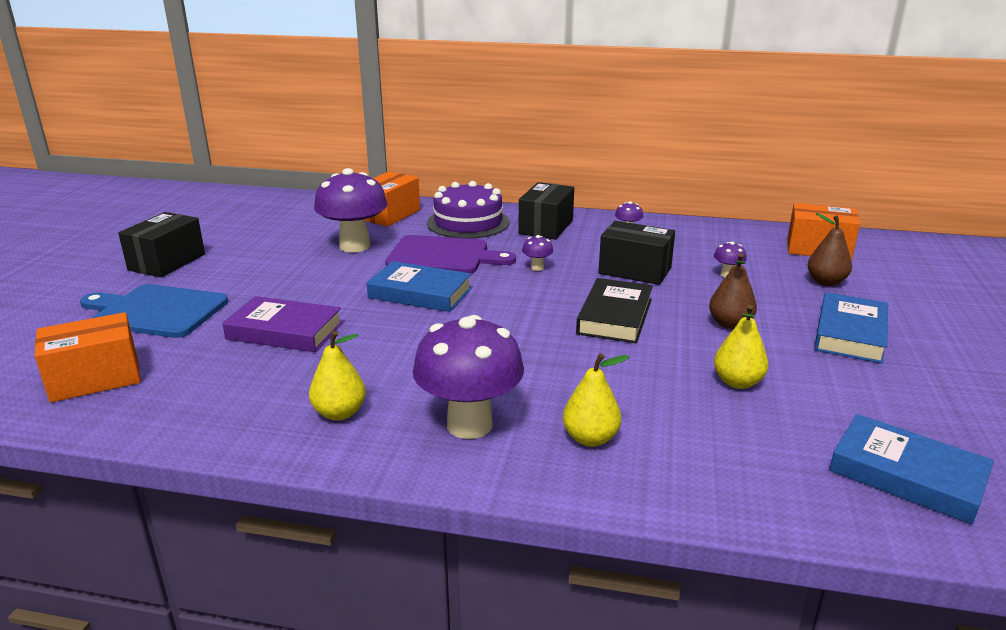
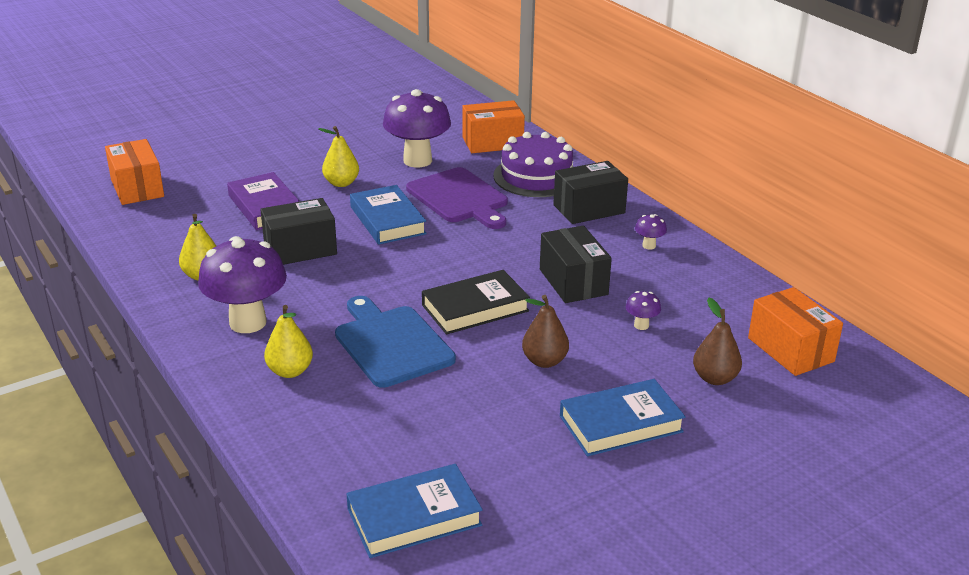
camera: 45 degrees right, 5 degrees up
(95, 378) = (137, 188): orange box -> orange box turned 45 degrees clockwise
(156, 311) = (228, 157): blue cutting board -> blue cutting board (391, 343)
(167, 262) = (289, 121): black box -> black box (300, 249)
(537, 268) = (505, 241): purple mushroom -> none
(737, 382) = (450, 399): yellow pear -> yellow pear (341, 183)
(907, 475) = (414, 517): blue book -> blue book turned 75 degrees clockwise

